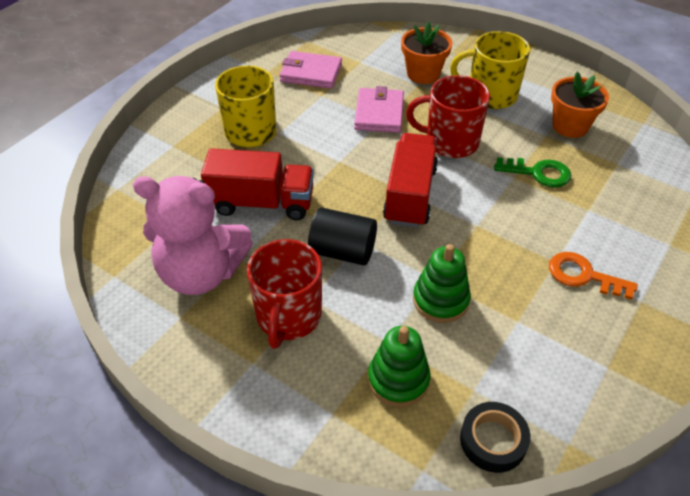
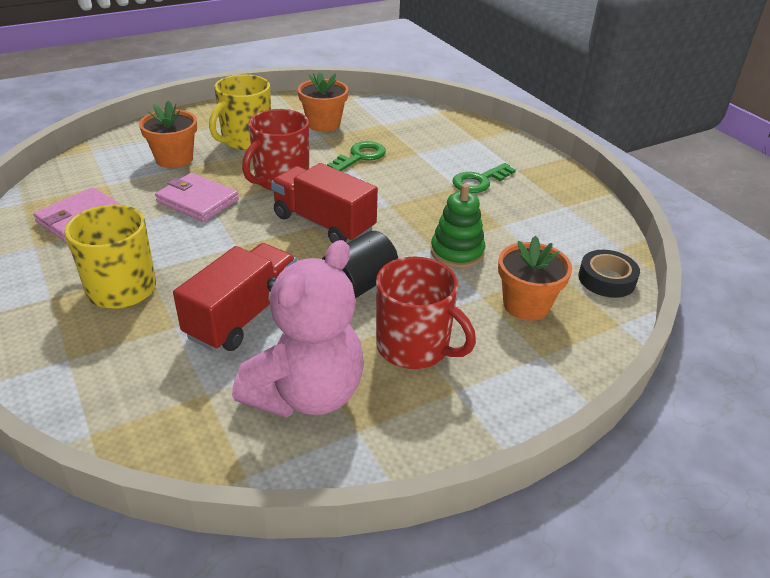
camera: 65 degrees left, 10 degrees down
(398, 379) = (526, 305): green stacking toy -> orange flower pot
(583, 275) = (479, 181): orange key -> green key

